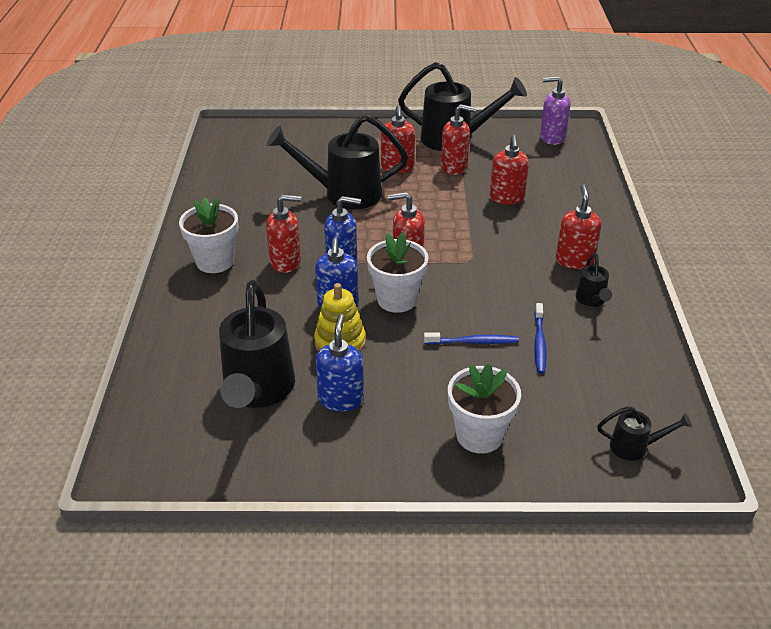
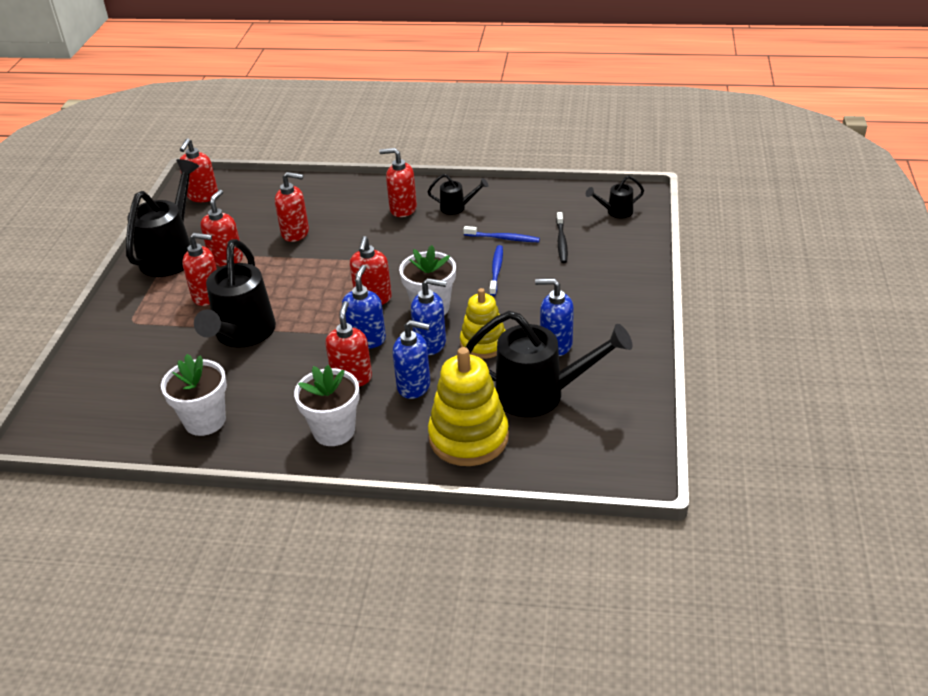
camera: 80 degrees left, 0 degrees up
(198, 344) = (468, 437): none -> yellow stacking toy
(273, 301) = (414, 386): none -> blue soap dispenser
(479, 435) = (601, 276): white flower pot -> white flower pot (205, 421)
(546, 394) = (561, 242): none -> black toothbrush
(552, 137) = (203, 196): purple soap dispenser -> red soap dispenser
(635, 447) = (616, 212): black watering can -> black watering can turned 120 degrees counterclockwise

